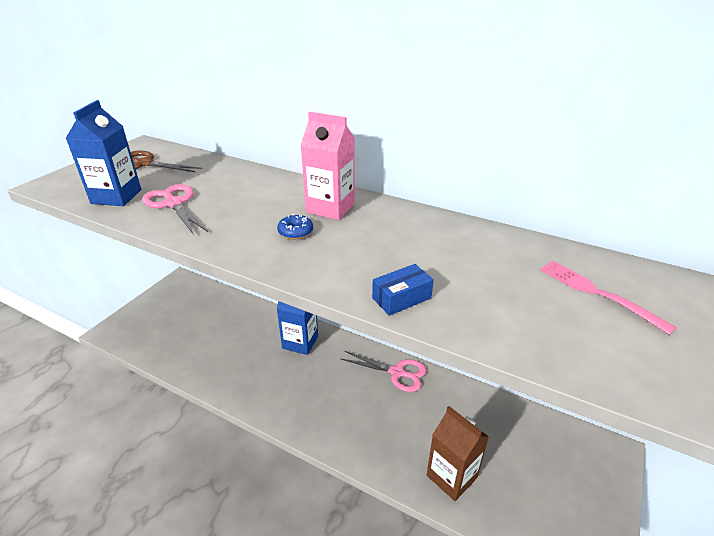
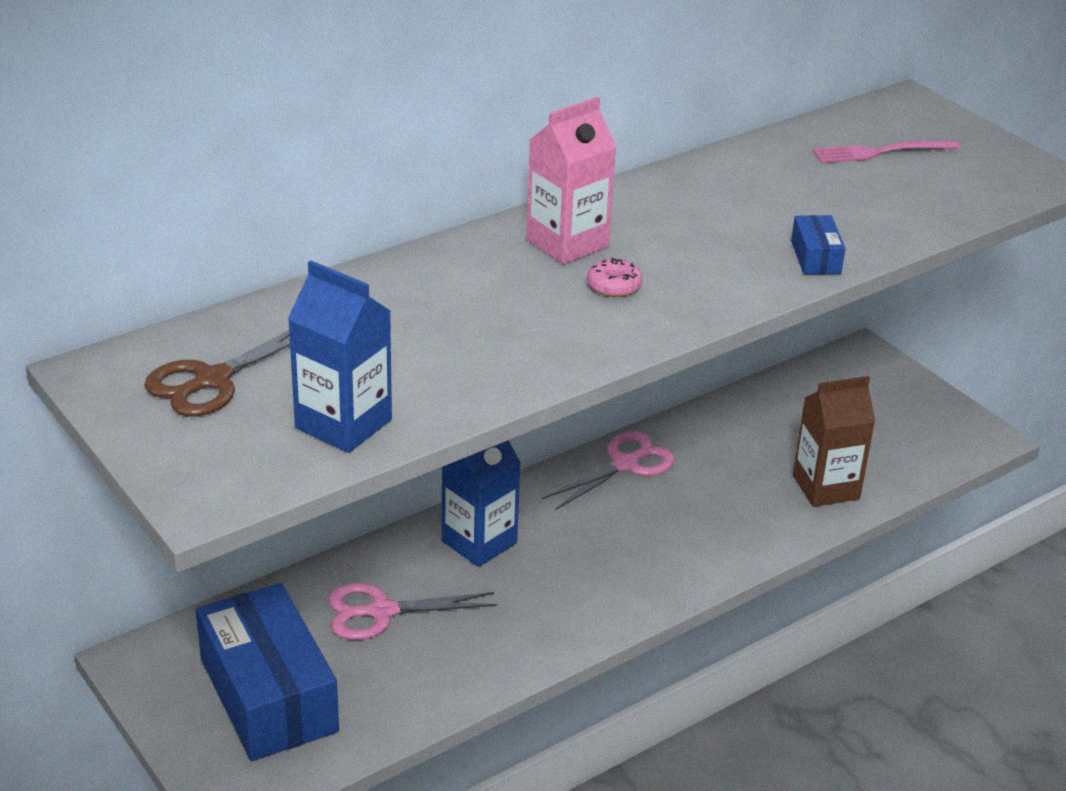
camera: 65 degrees left, 0 degrees up
(171, 318) = (268, 695): none -> blue box
(173, 203) = (427, 370): pink scissors -> pink scissors (381, 612)
(295, 232) = (614, 286): blue donut -> pink donut

